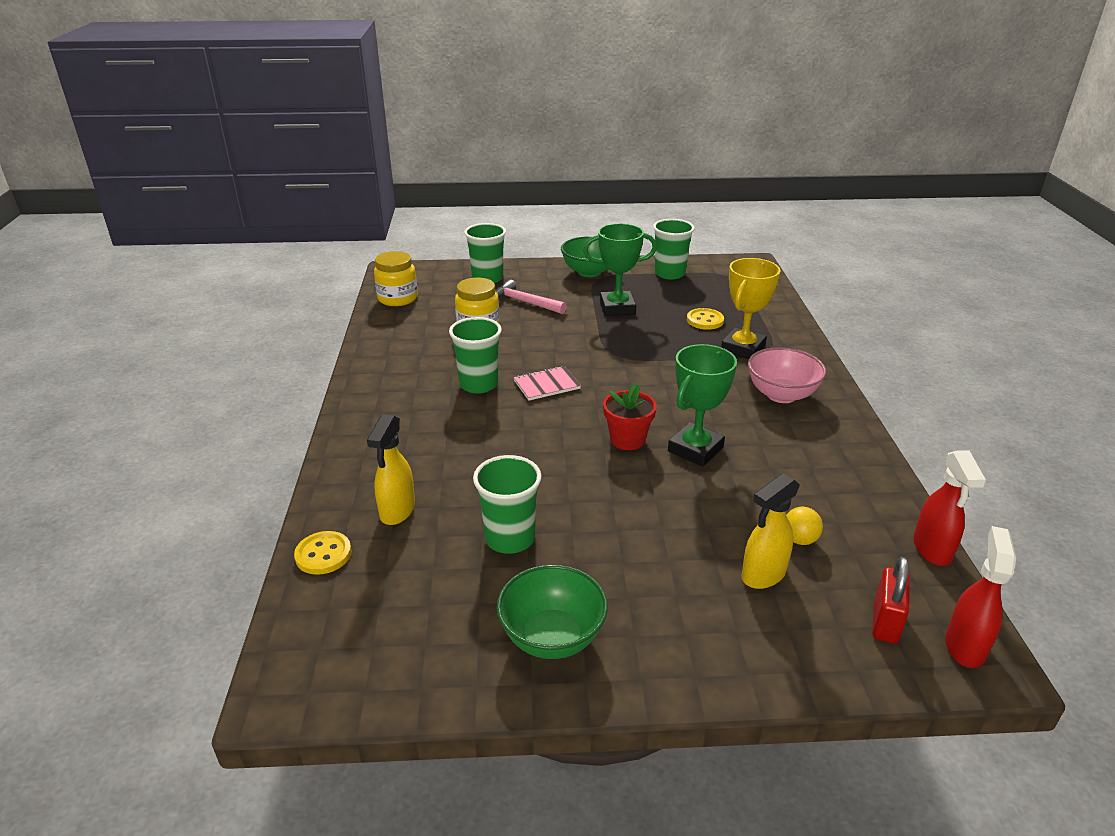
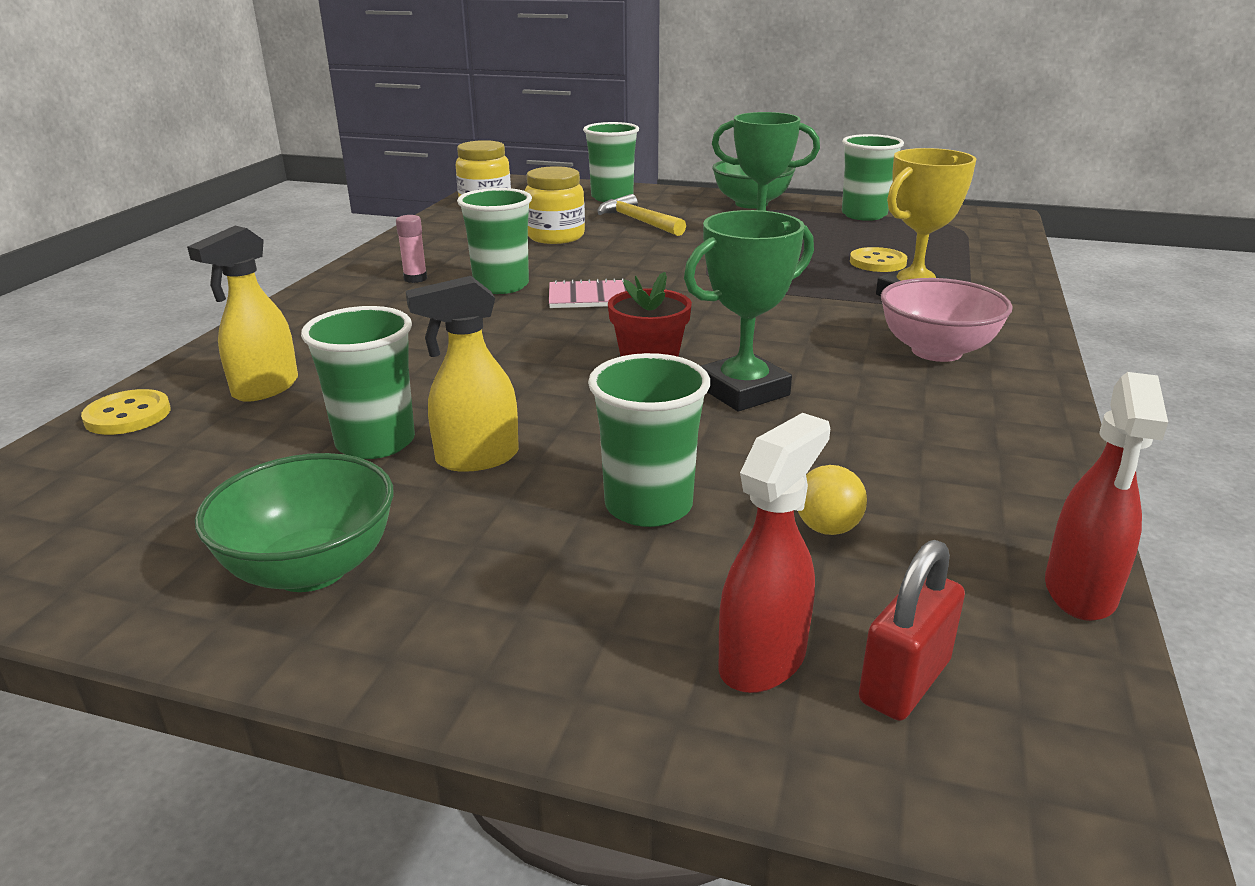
camera: 20 degrees right, 5 degrees down
(412, 388) = (415, 279): none -> pink glue stick
(525, 302) = (638, 221): pink hammer -> yellow hammer
(701, 547) = (648, 506): none -> green cup
(763, 575) = (722, 562): yellow spray bottle -> yellow spray bottle (476, 458)
(964, 646) = (1054, 764): red spray bottle -> red spray bottle (763, 660)

